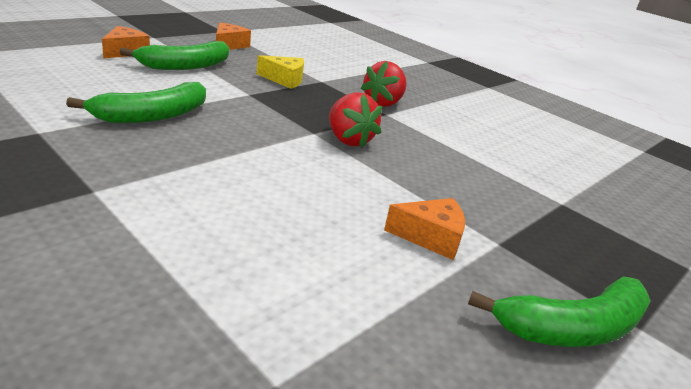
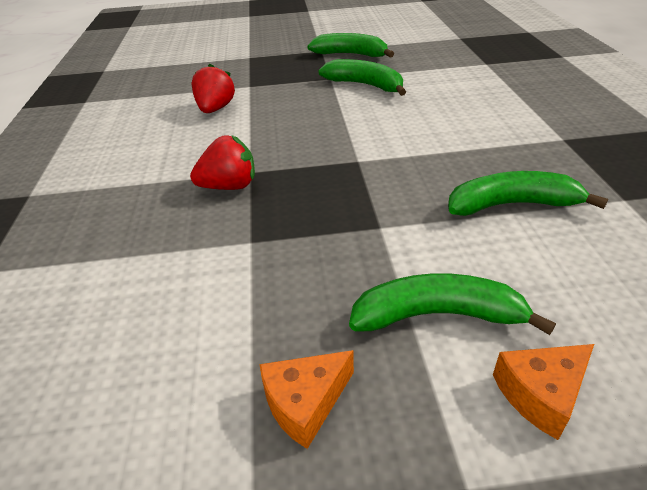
camera: 135 degrees left, 10 degrees up
(284, 80) = (304, 251): yellow cheese -> none
(348, 140) = (334, 148): red strawberry -> red strawberry (215, 109)
(430, 237) = (365, 85): orange cheese -> green banana

